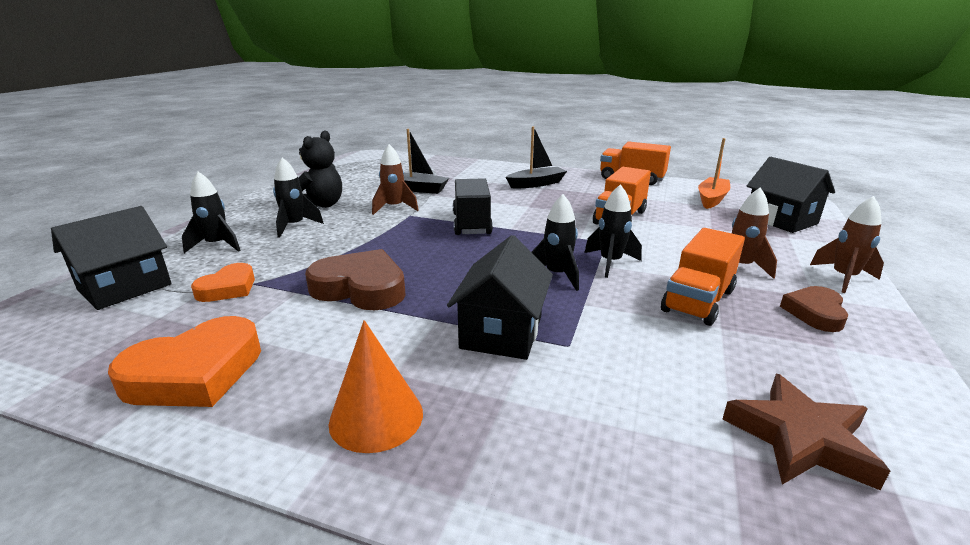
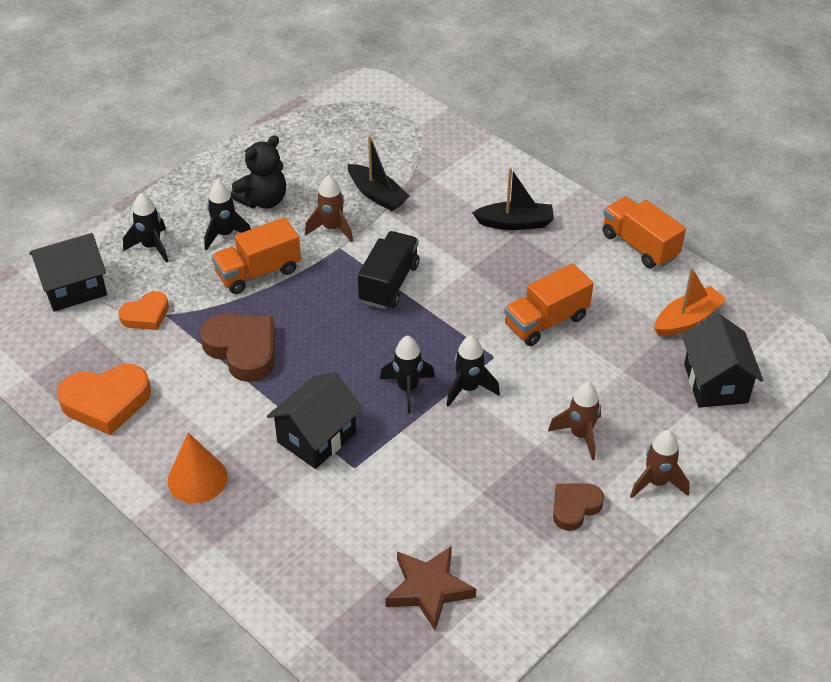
camera: 25 degrees right, 20 degrees up
(698, 300) = (495, 460): orange truck -> orange truck (258, 272)

